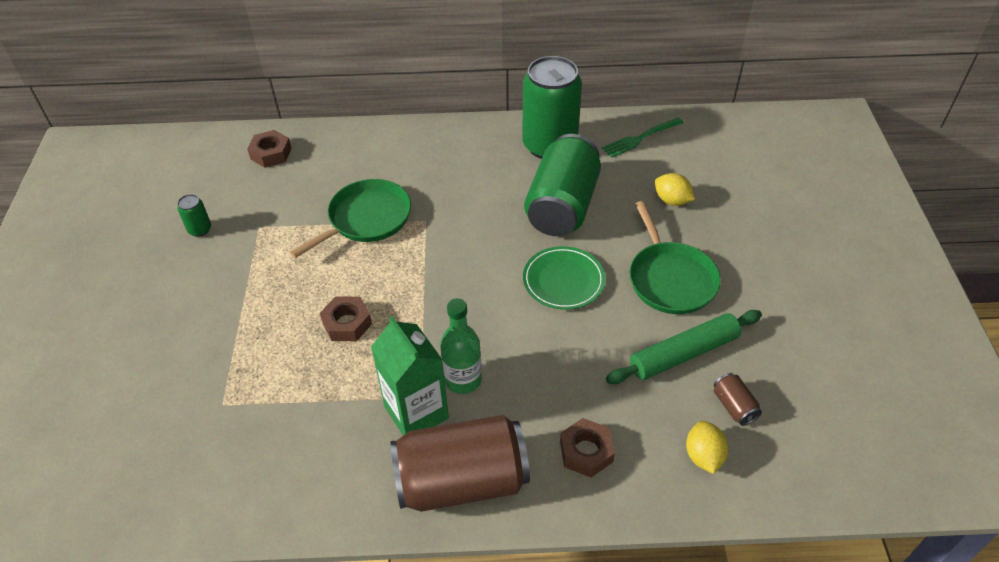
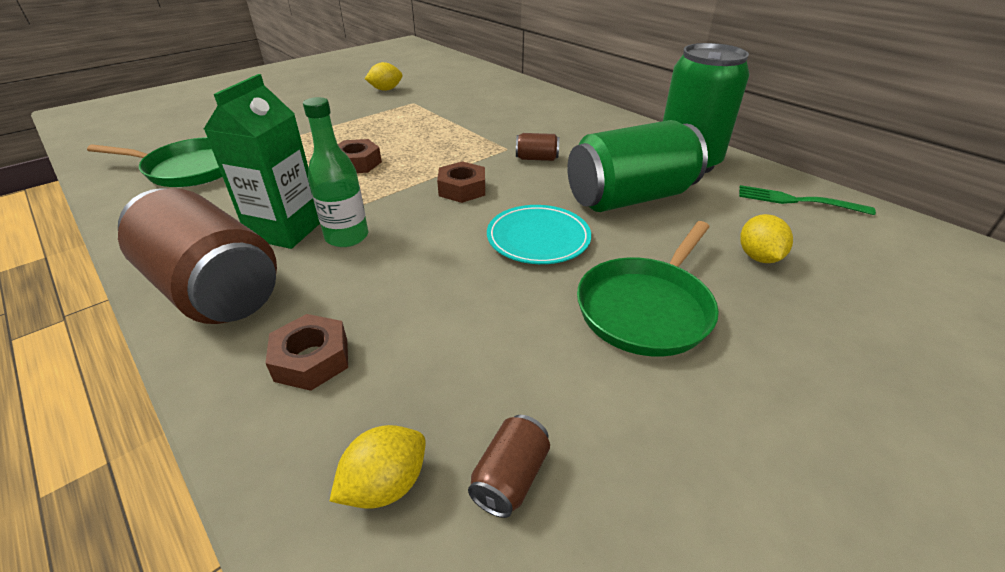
camera: 50 degrees right, 10 degrees down
(200, 229) = (386, 89): green can -> yellow lemon
(271, 153) = (484, 81): brown nut -> brown nut (462, 189)
(366, 219) = (473, 129): green pan -> green pan (190, 169)
(460, 215) = (536, 158): none -> brown can
(563, 280) = (538, 238): green plate -> turquoise plate
(683, 353) = (546, 375): green rolling pin -> none

